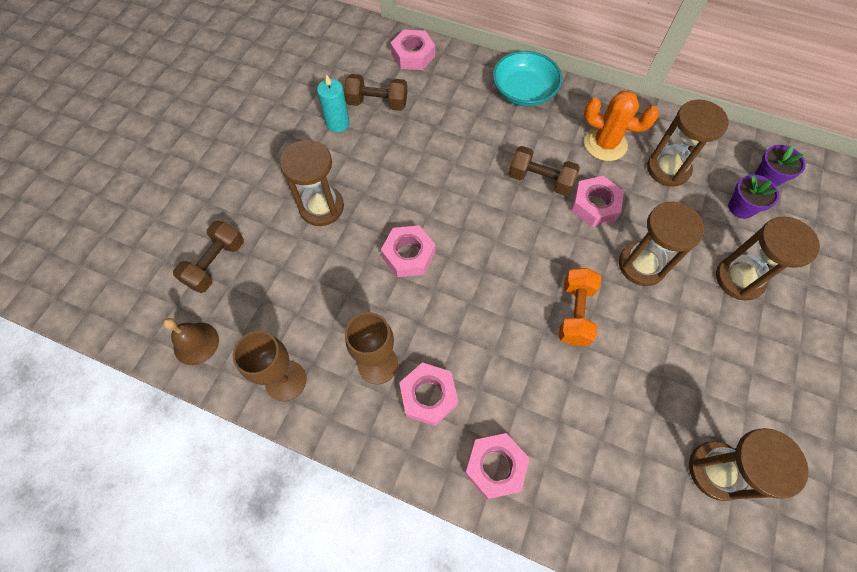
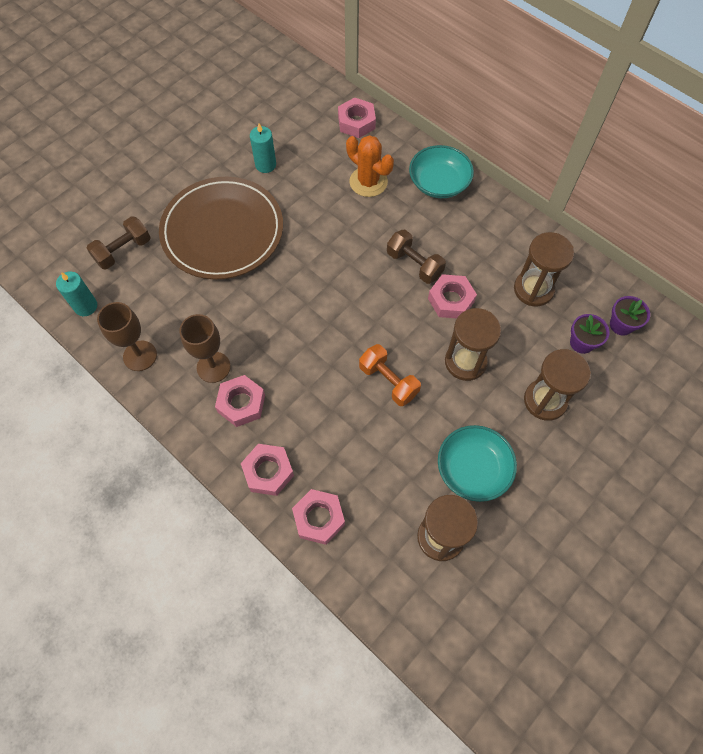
camera: 20 degrees right, 0 degrees up
(196, 343) = (86, 306): brown bell -> turquoise candle
(321, 207) = (222, 231): brown hourglass -> brown plate
(377, 103) = (306, 157): brown dumbbell -> none
(408, 255) = (275, 291): pink nut -> pink nut (319, 518)
(575, 313) = (388, 381): orange dumbbell -> orange dumbbell turned 75 degrees counterclockwise
(605, 144) = (488, 251): orange cactus -> orange cactus (368, 182)
(709, 379) = (473, 469): none -> turquoise bowl

